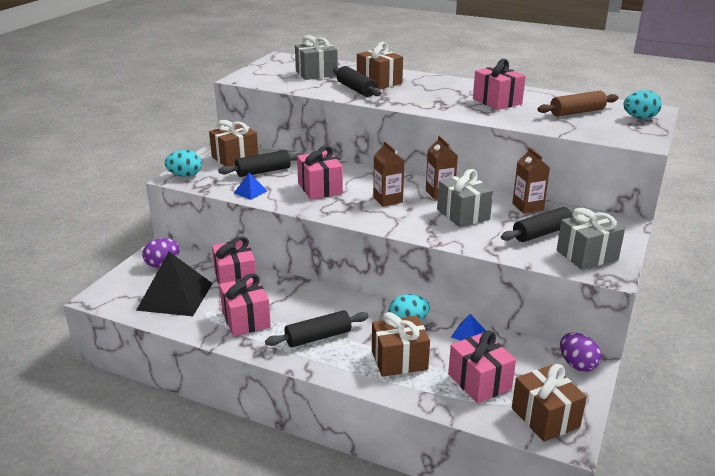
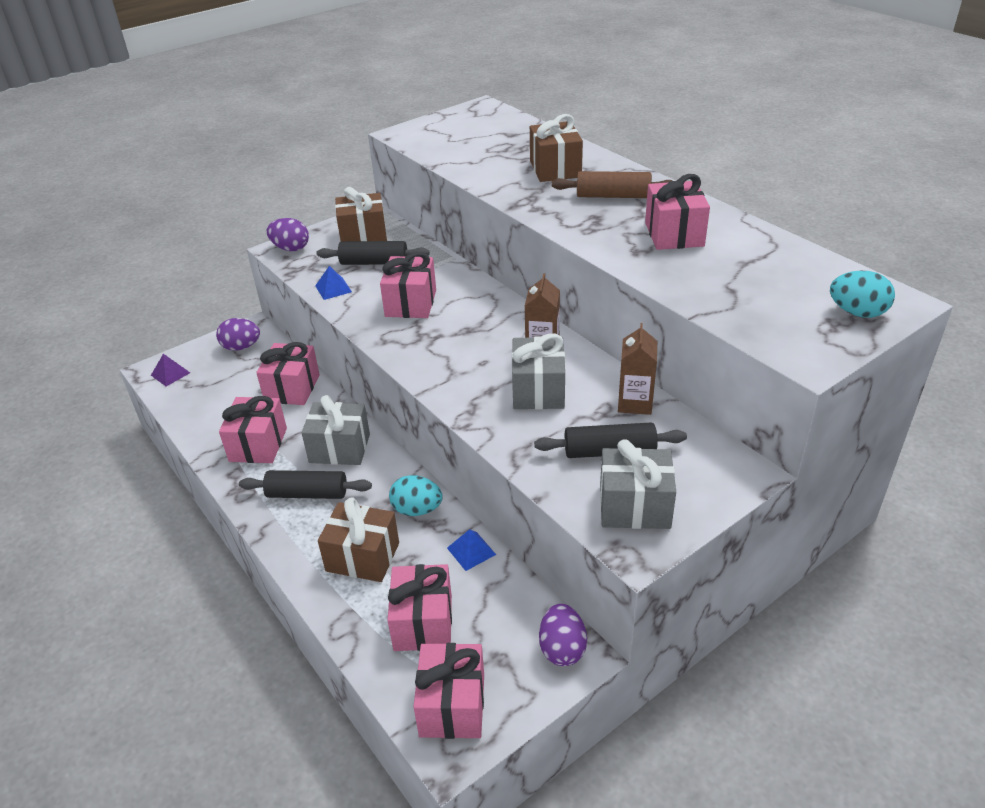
camera: 30 degrees right, 10 degrees up
(117, 296) = (170, 374): none -> purple pyramid
(175, 296) = (219, 392): black pyramid -> none
(185, 175) = (291, 248): turquoise egg -> purple egg
(316, 73) = (494, 141): grey gift -> grey gift (339, 448)
(356, 89) = (513, 176): black rolling pin -> none
(387, 200) = (470, 341): brown carton -> none
(545, 417) = (452, 705): brown gift -> pink gift
(577, 112) = (769, 279): brown rolling pin -> brown rolling pin (613, 196)

